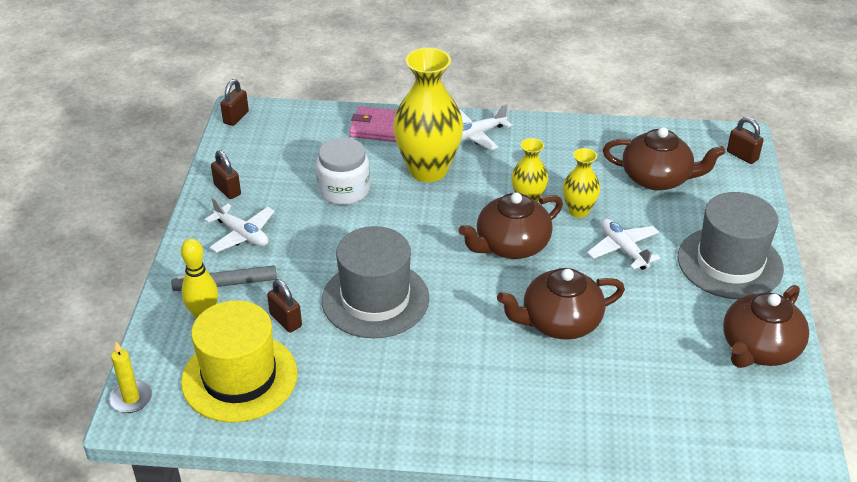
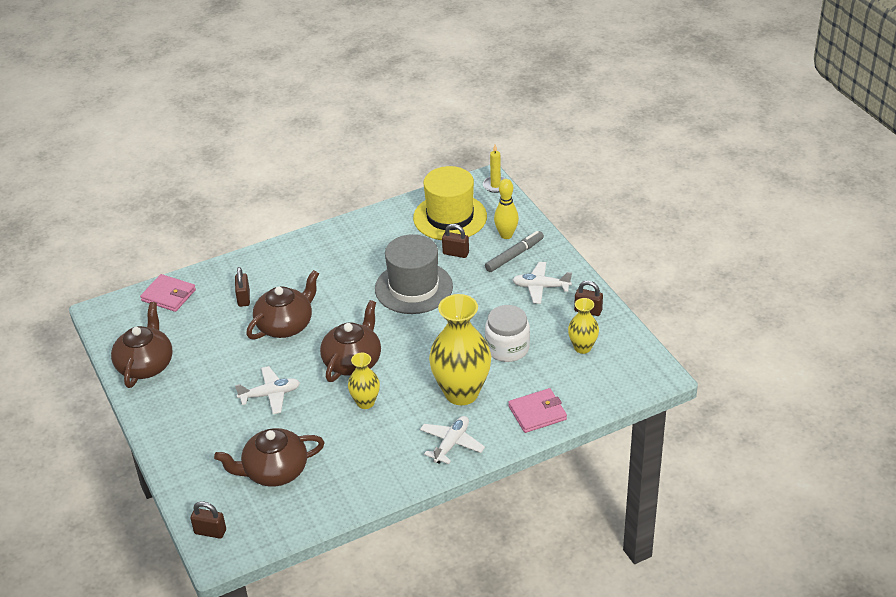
camera: 150 degrees right, 0 degrees up
(236, 117) = (656, 368): brown padlock -> brown padlock (244, 298)
(578, 211) = (321, 411): yellow vase -> yellow vase (582, 347)
(623, 249) = (270, 395): white plane -> white plane turned 45 degrees counterclockwise
(695, 440) = (168, 295): none -> pink wallet
(729, 263) = (186, 419): grey hat -> none

